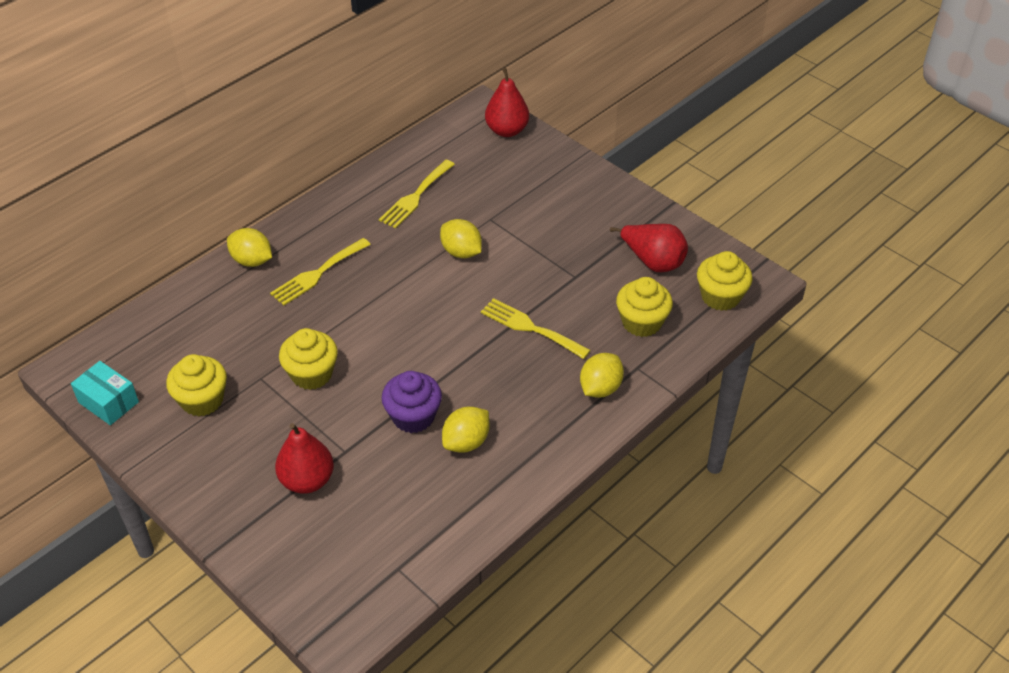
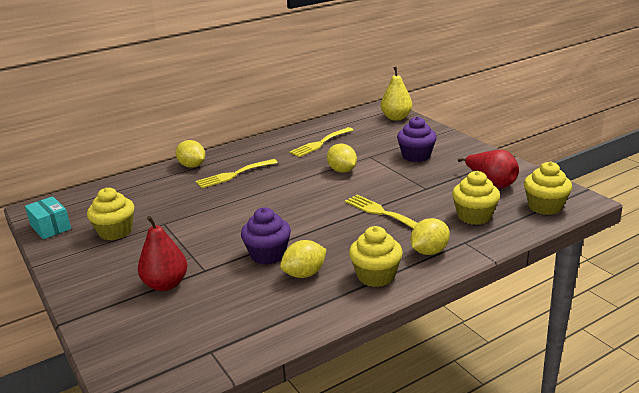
camera: 15 degrees right, 20 degrees down
(311, 374) = (202, 224): yellow cupcake -> yellow cupcake (376, 276)
(507, 130) = (396, 118): red pear -> yellow pear
(551, 213) = (416, 156): none -> purple cupcake

